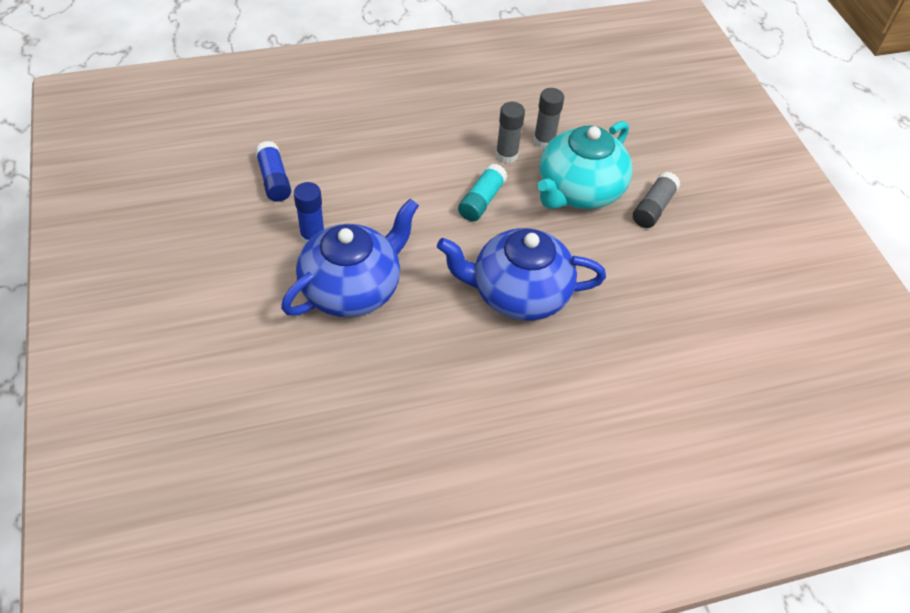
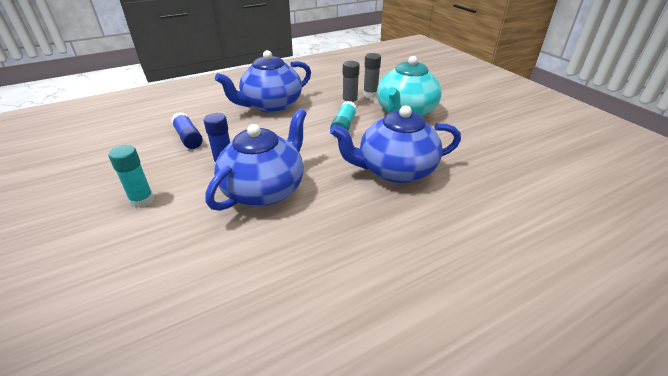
camera: 10 degrees left, 15 degrees down
(213, 273) = (142, 200): none -> turquoise glue stick
(394, 136) = (271, 105): none -> blue teapot
(653, 208) = (457, 113): grey glue stick -> none

